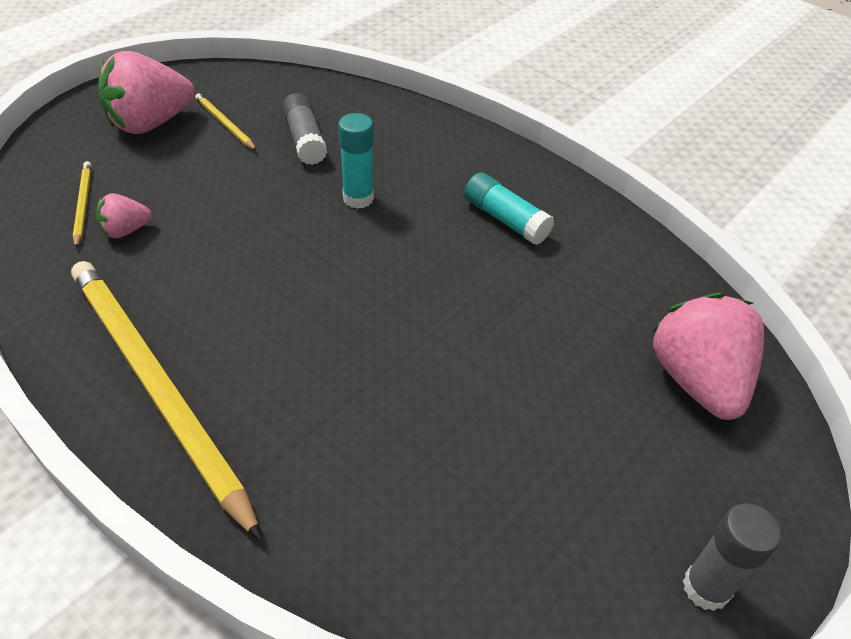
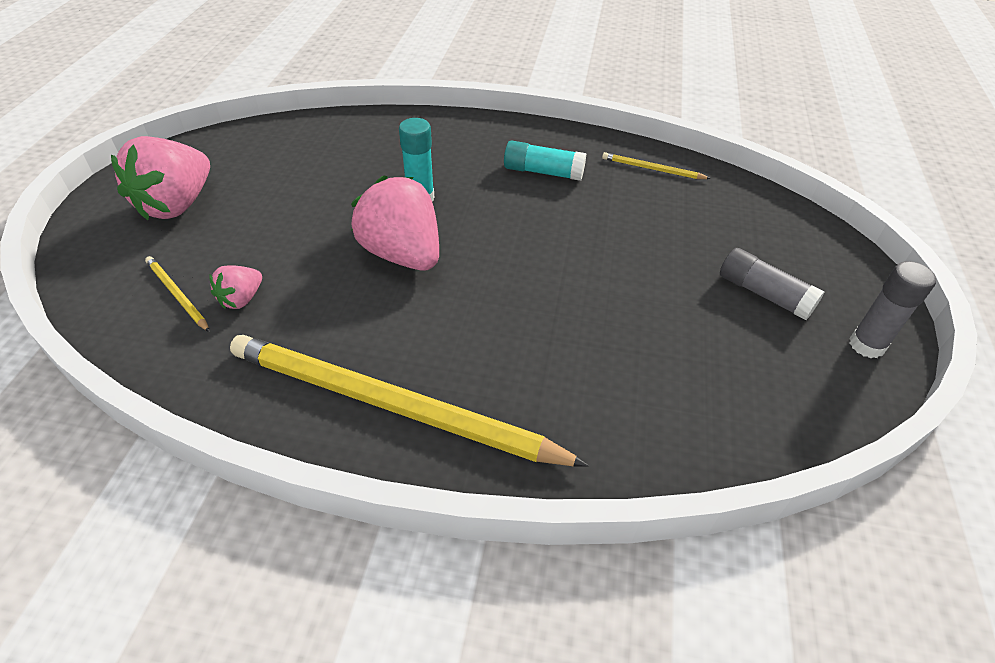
camera: 30 degrees left, 0 degrees up
(225, 124) = (249, 181): yellow pencil -> yellow pencil (652, 169)
(305, 140) = (334, 170): grey glue stick -> grey glue stick (764, 294)
(697, 380) = (754, 226): pink strawberry -> pink strawberry (402, 254)

